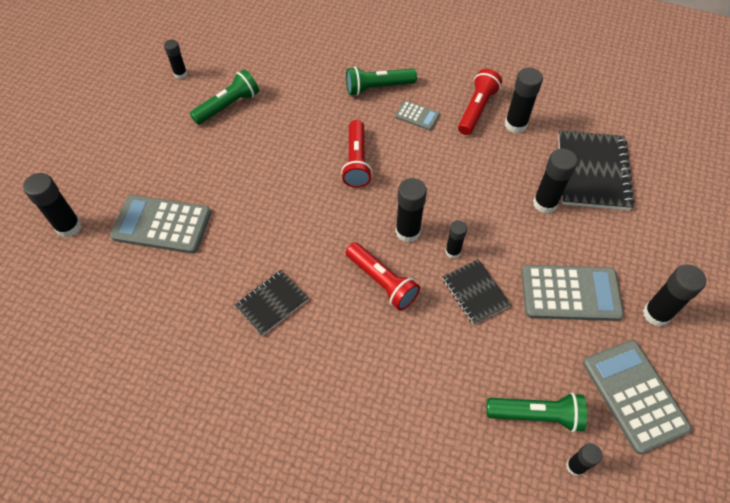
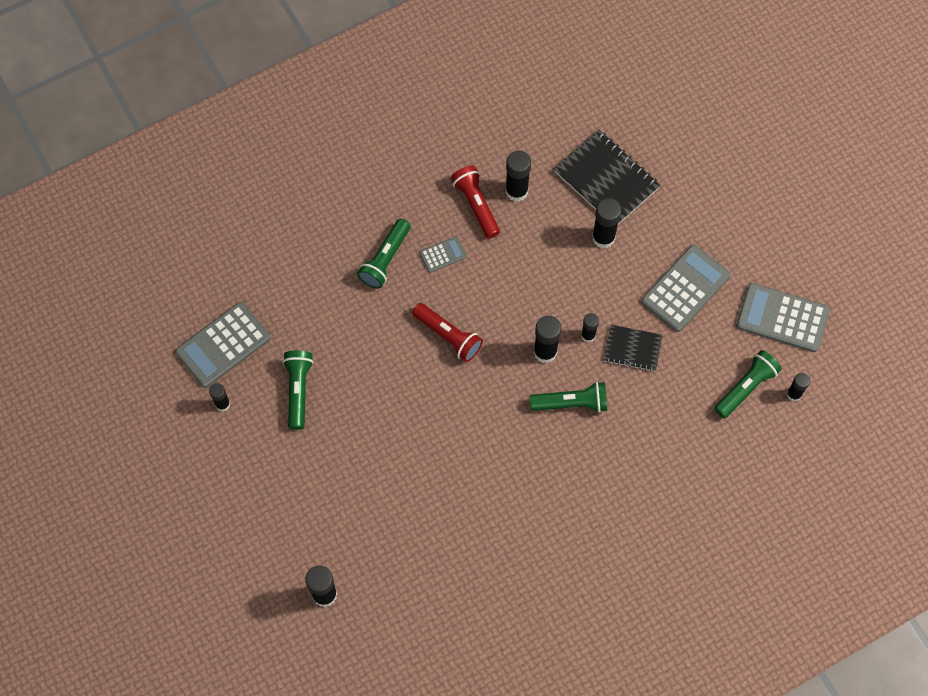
camera: 50 degrees left, 10 degrees up
(162, 225) = (384, 523): grey calculator -> grey calculator (223, 345)
(271, 303) = (525, 491): black notebook -> none
(382, 282) = (571, 403): red flashlight -> green flashlight
(656, 314) = (744, 250): black glue stick -> none

